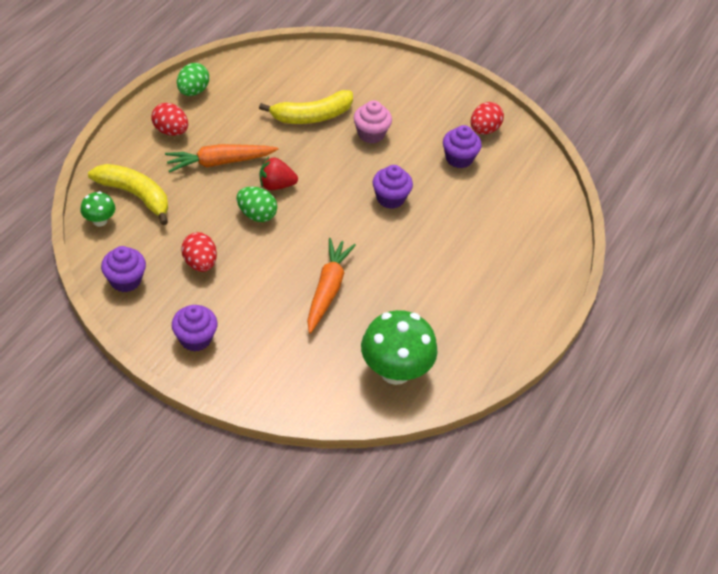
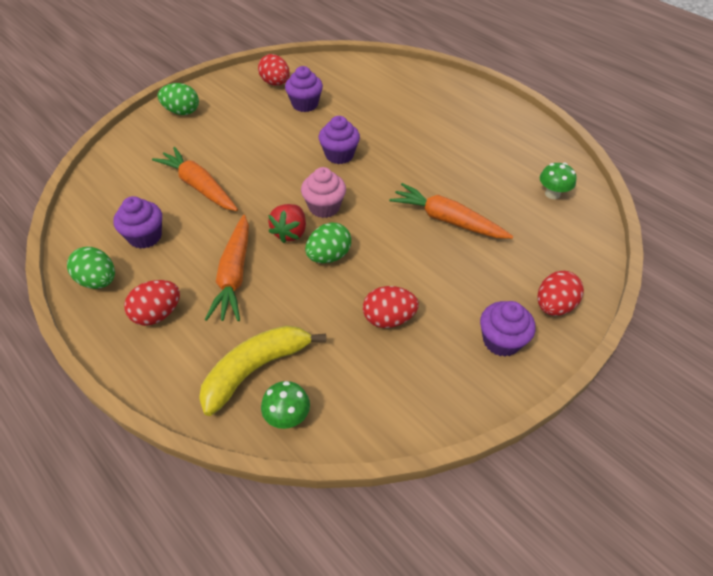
camera: 70 degrees left, 0 degrees up
(125, 280) = (400, 400): purple cupcake -> purple cupcake (145, 237)
(243, 374) = (554, 306): none -> red egg
(312, 116) = (199, 186): yellow banana -> orange carrot
(371, 134) = (247, 150): pink cupcake -> pink cupcake (324, 207)
(395, 371) = (552, 194): green mushroom -> green mushroom, size x0.49
(408, 77) = (182, 112): none -> green egg

